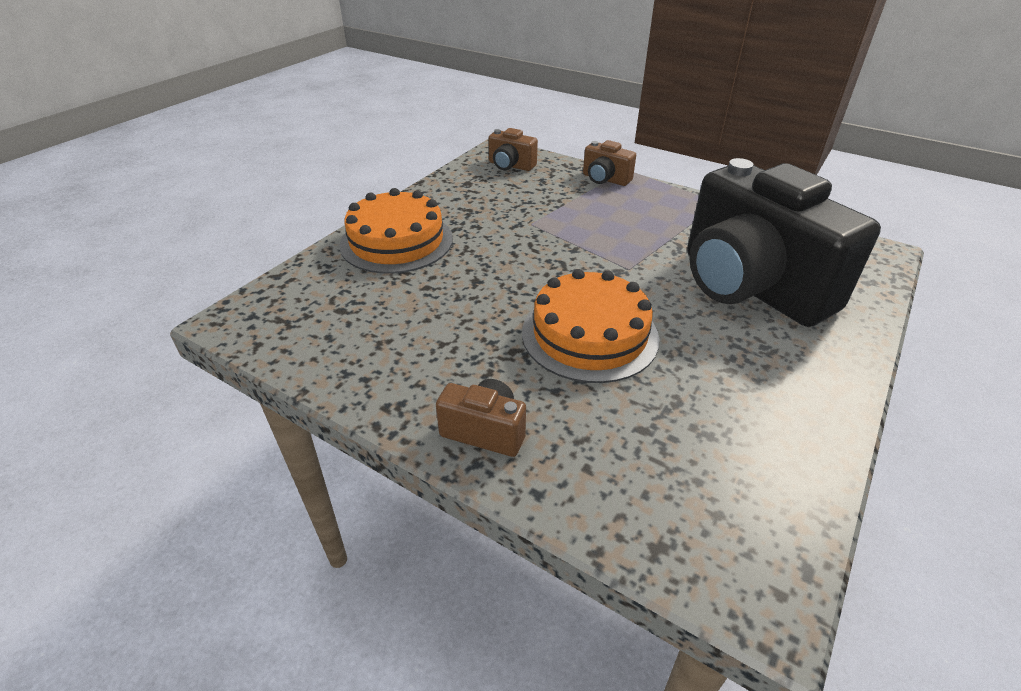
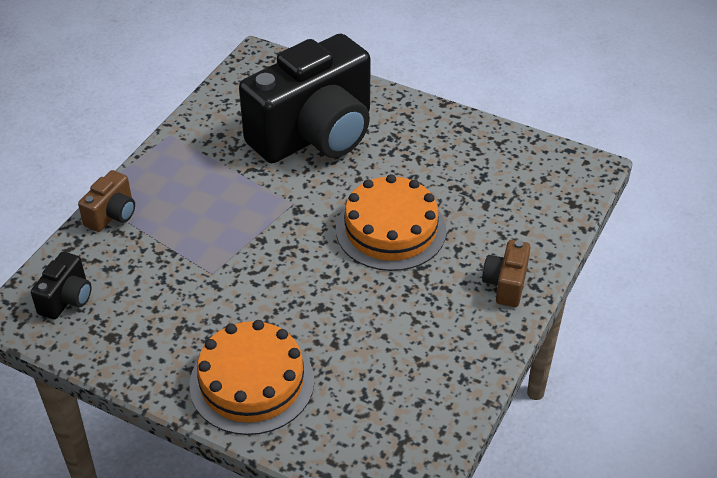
camera: 95 degrees left, 5 degrees up
(510, 166) = (67, 299): brown camera -> black camera

